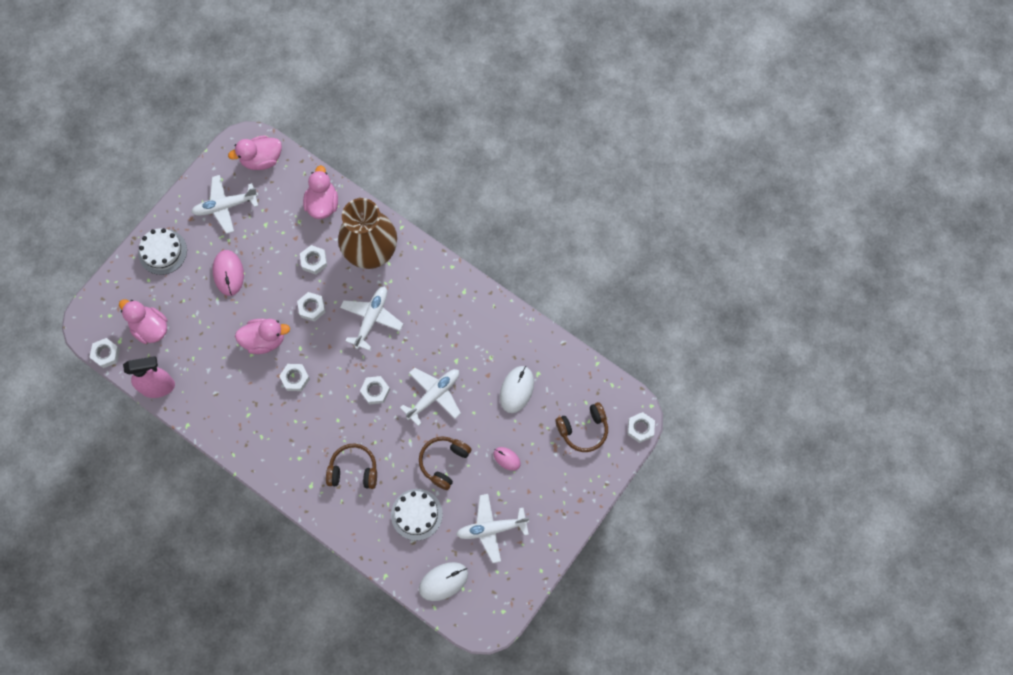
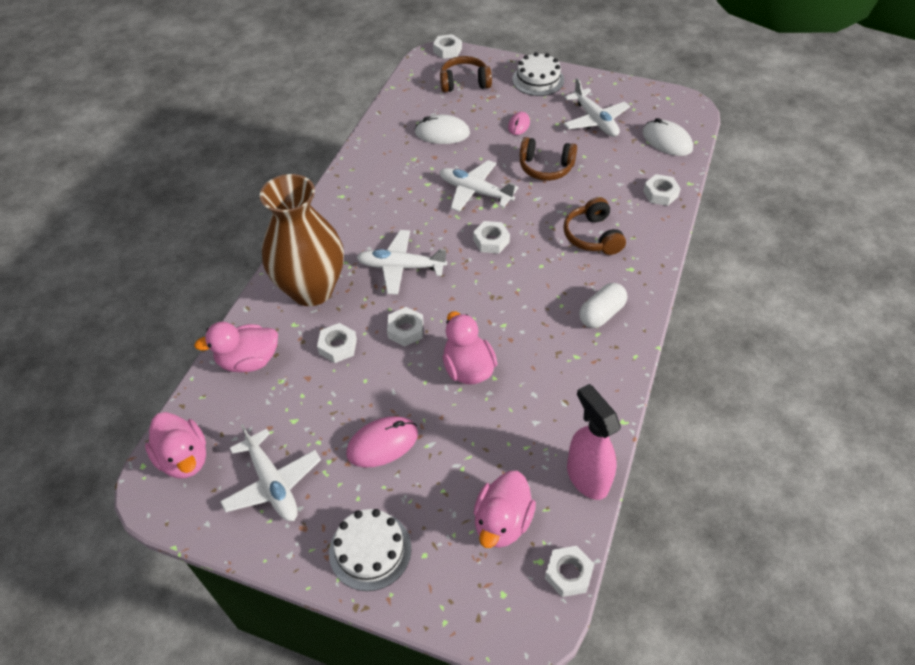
camera: 105 degrees left, 20 degrees down
(277, 446) = (601, 314): none -> white capsule
(295, 378) = (507, 320): white nut -> white nut (660, 194)
(416, 514) = (612, 175): white cake -> white cake (538, 80)
(583, 429) = (464, 83): brown headphones -> brown headphones turned 60 degrees counterclockwise

